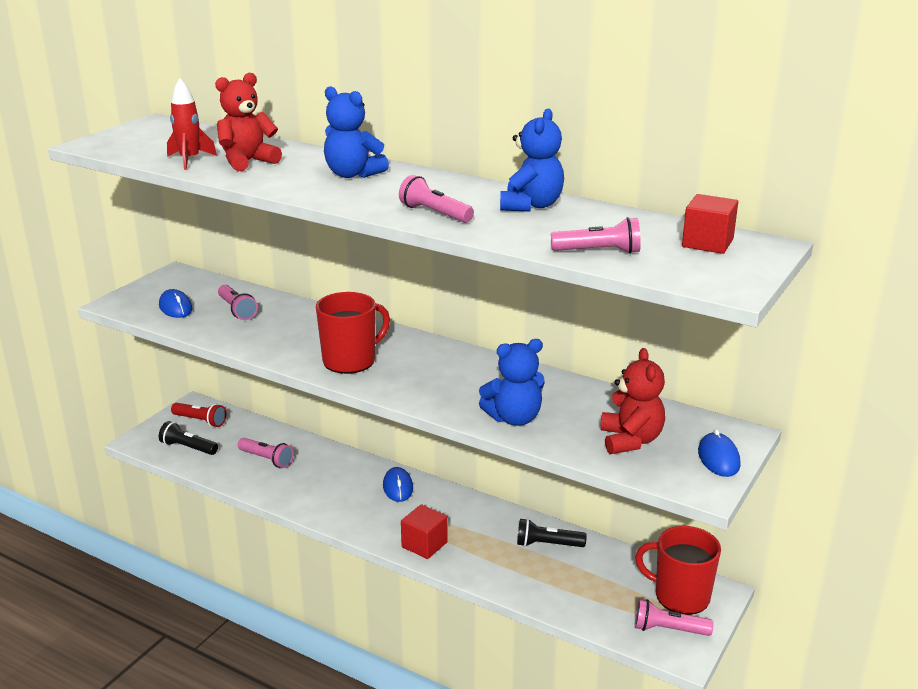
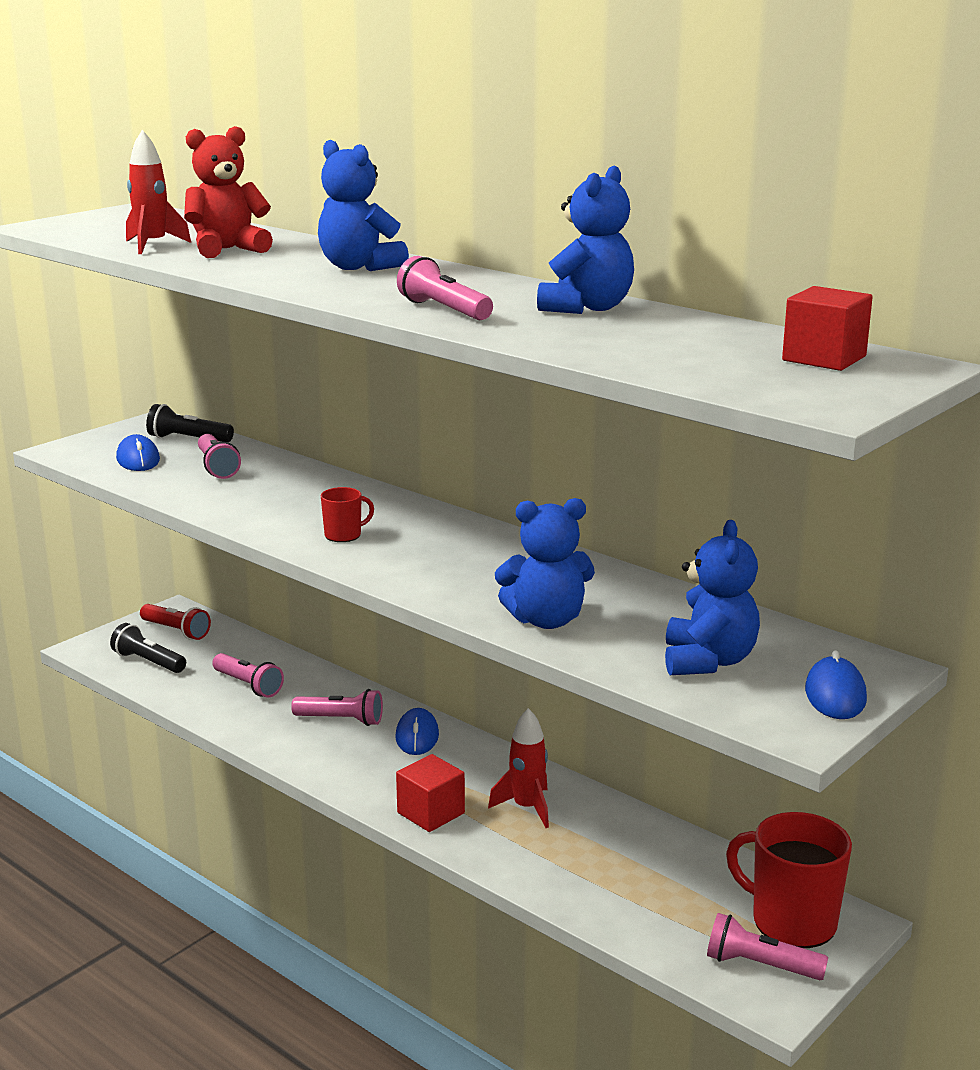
camera: 10 degrees right, 5 degrees down
(350, 361) = (344, 535): red mug -> red mug, size x0.49
(488, 533) = (527, 808): none -> red rocket
(547, 544) = (610, 831): black flashlight -> black flashlight (188, 439)
(598, 252) = (653, 359): pink flashlight -> pink flashlight (341, 720)
(630, 440) = (708, 661): red teddy bear -> blue teddy bear

